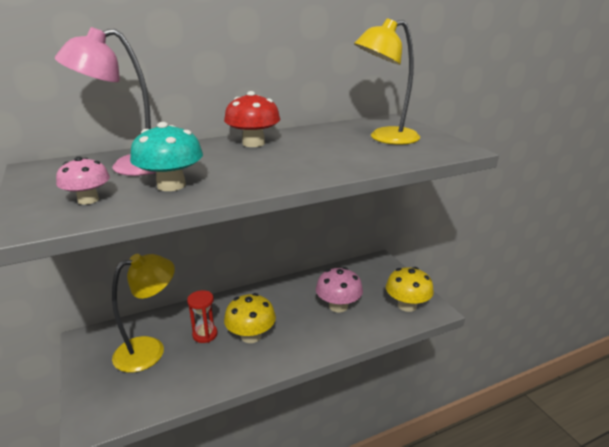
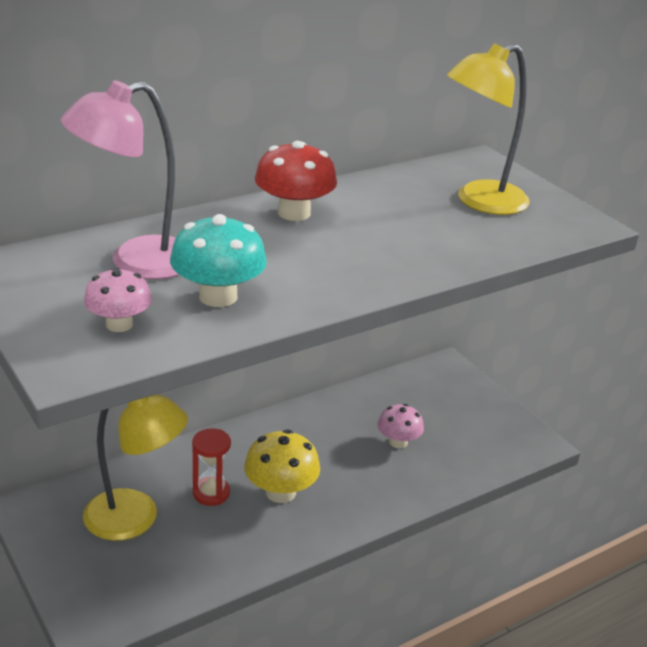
camera: 10 degrees left, 5 degrees up
(149, 349) = (135, 519): yellow lamp -> yellow lamp turned 60 degrees clockwise
(338, 306) = (398, 442): pink mushroom -> pink mushroom, size x0.66
(407, 305) = (497, 437): yellow mushroom -> none

